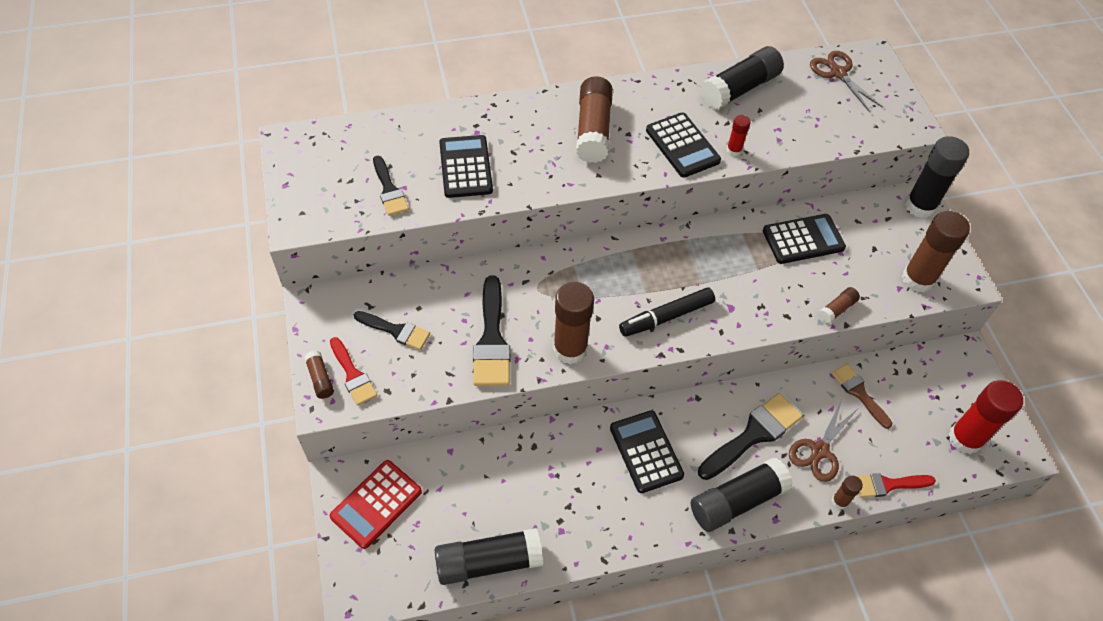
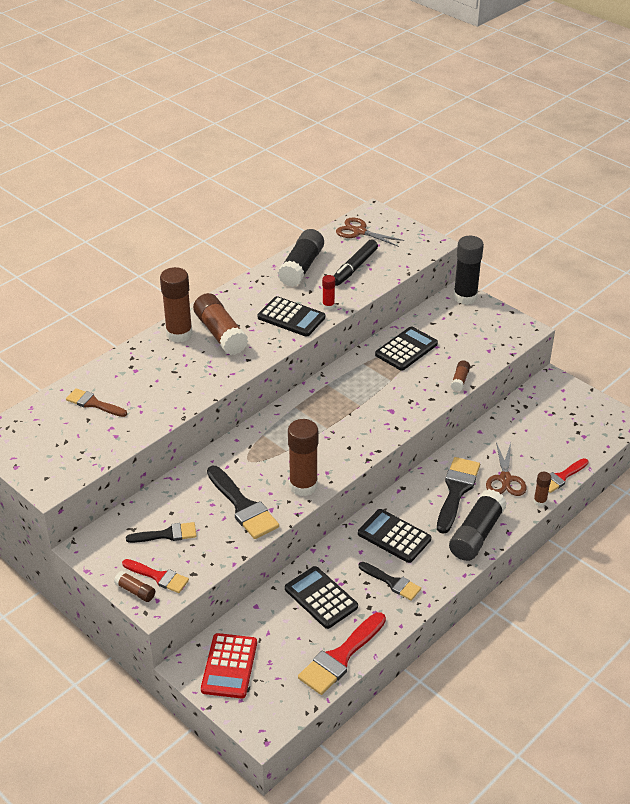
camera: 30 degrees left, 15 degrees down
(389, 190) = (101, 434): black brush -> black brush (392, 582)
(465, 167) = (147, 395): black calculator -> black calculator (321, 598)
(488, 562) = (340, 657): black glue stick -> red brush
(666, 317) = (353, 436): black marker -> black marker (354, 268)
(859, 393) = (504, 434): brown brush -> brown brush (93, 403)
(918, 279) = (496, 340): brown glue stick -> brown glue stick (179, 334)
(965, 439) = (587, 428): red glue stick -> none

